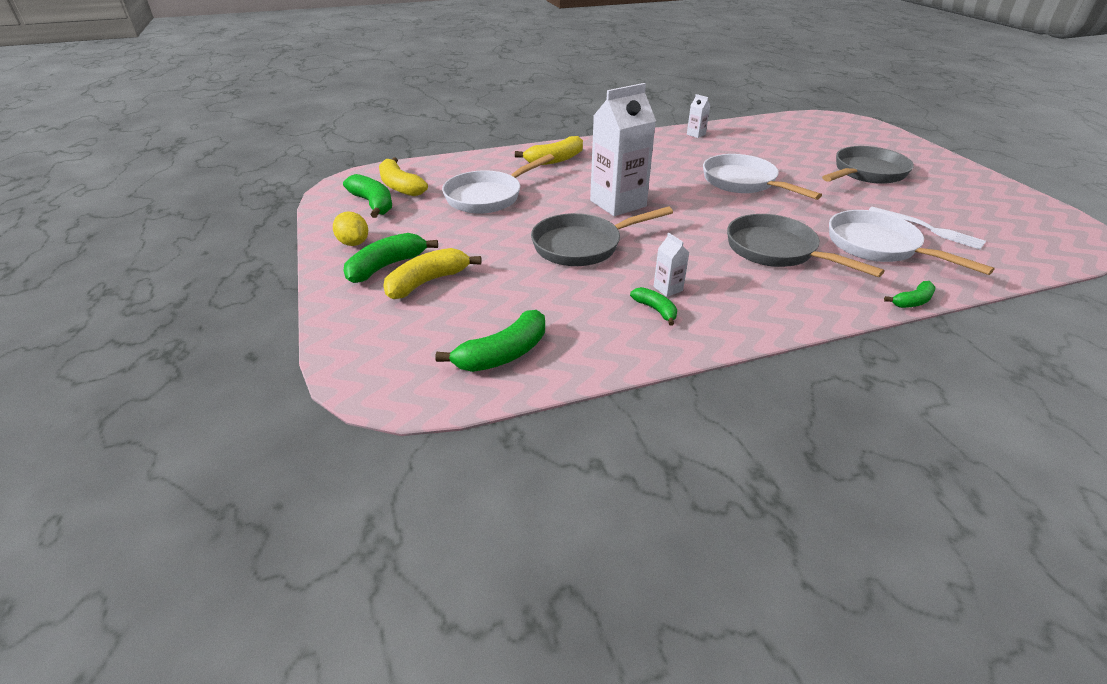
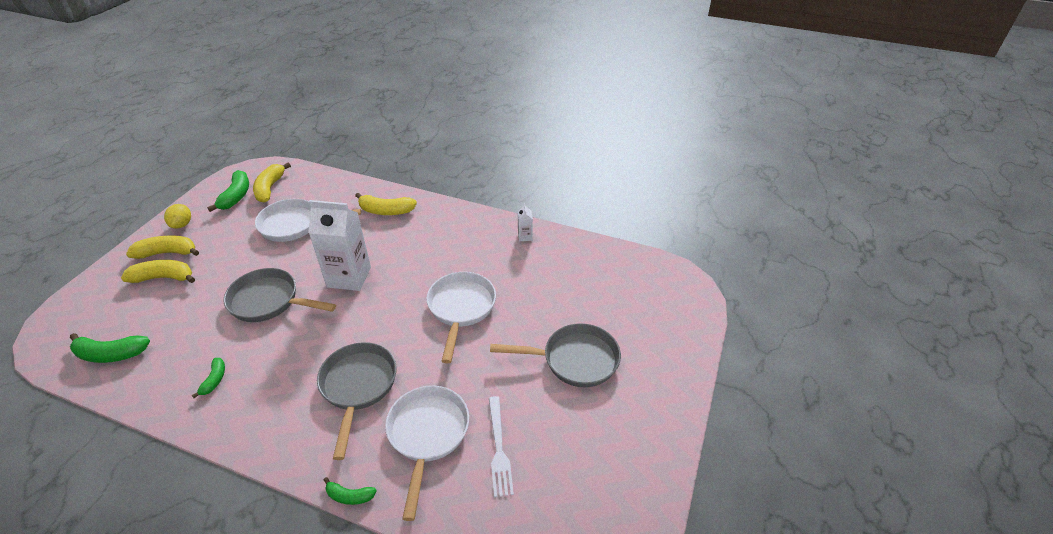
camera: 40 degrees right, 5 degrees up
(386, 266) = (167, 253): green banana -> yellow banana
(668, 288) = (248, 369): white carton -> none

